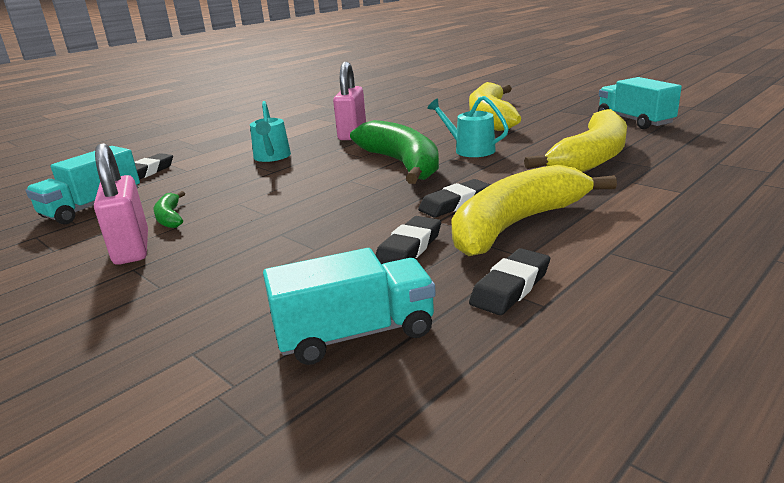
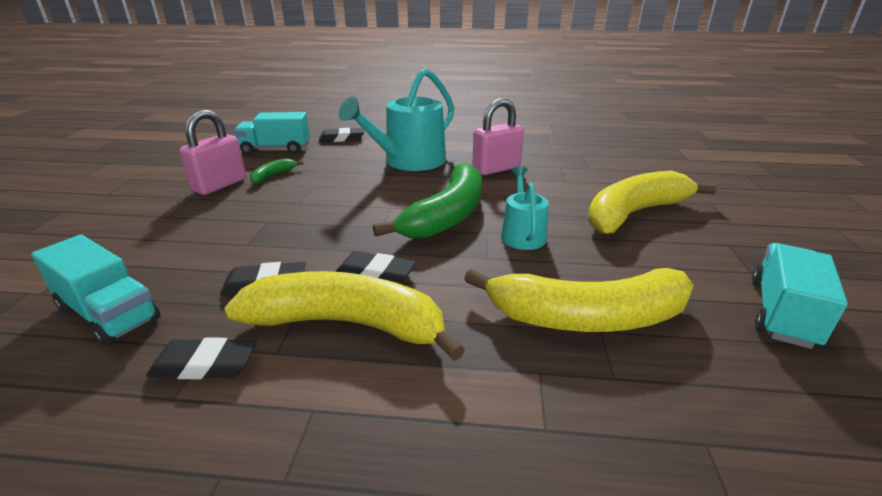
camera: 50 degrees right, 5 degrees up
(272, 157) = (409, 161): turquoise watering can -> turquoise watering can, size x1.85

